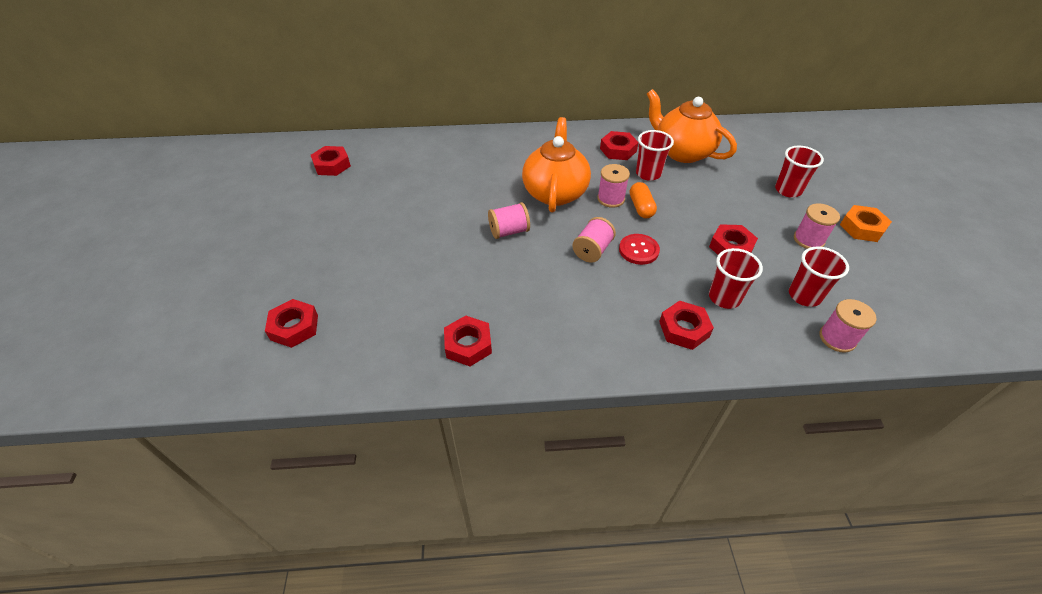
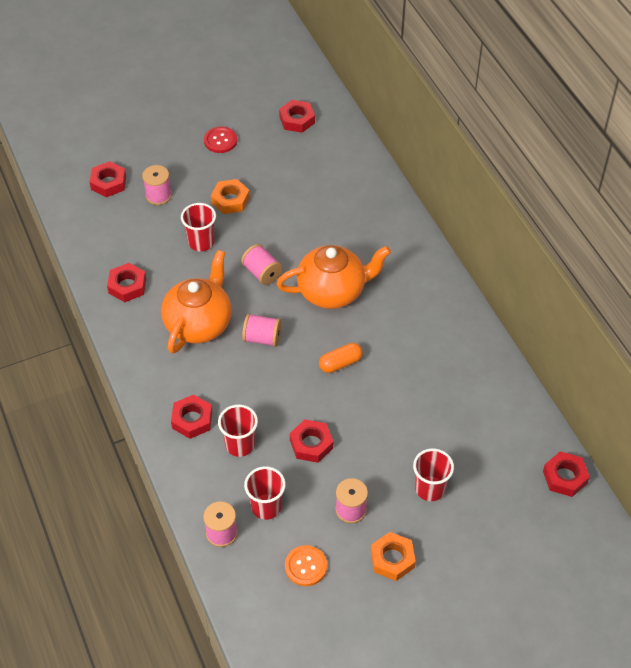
camera: 70 degrees right, 5 degrees up
(399, 231) = (230, 200): none -> orange nut
(611, 199) = (343, 337): pink spool -> pink spool (158, 195)
(618, 150) = (431, 326): red nut -> red nut (565, 477)
(638, 250) = (276, 372): red button -> red button (220, 141)
(648, 174) = (400, 360): red cup -> red cup (201, 242)
(682, 152) = (456, 384): orange teapot -> orange teapot (199, 323)
(875, 284) = (306, 566): none -> orange button

